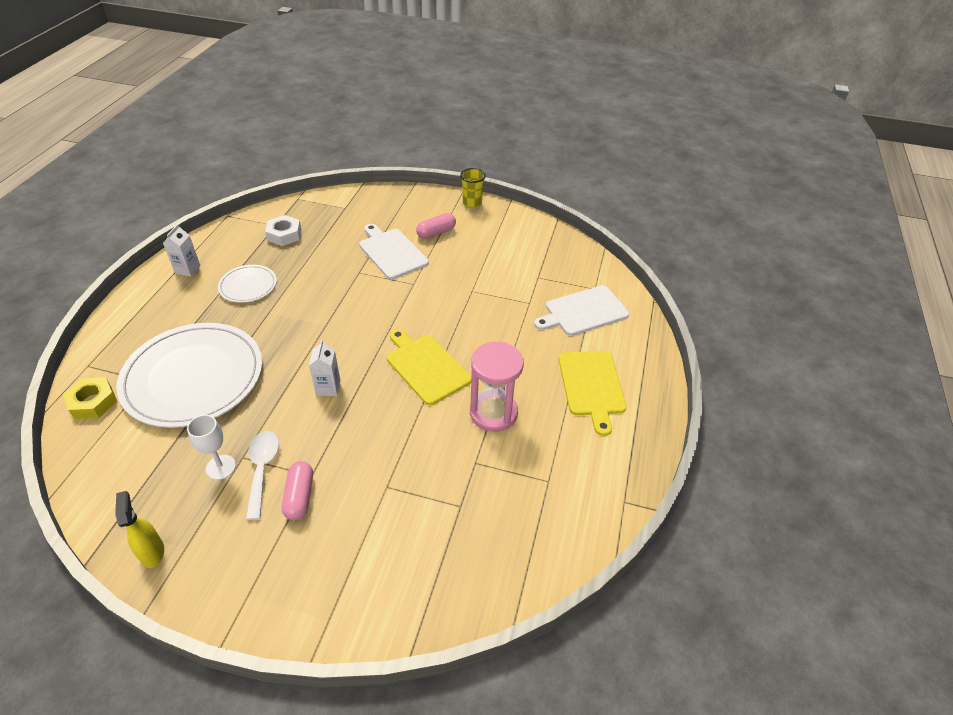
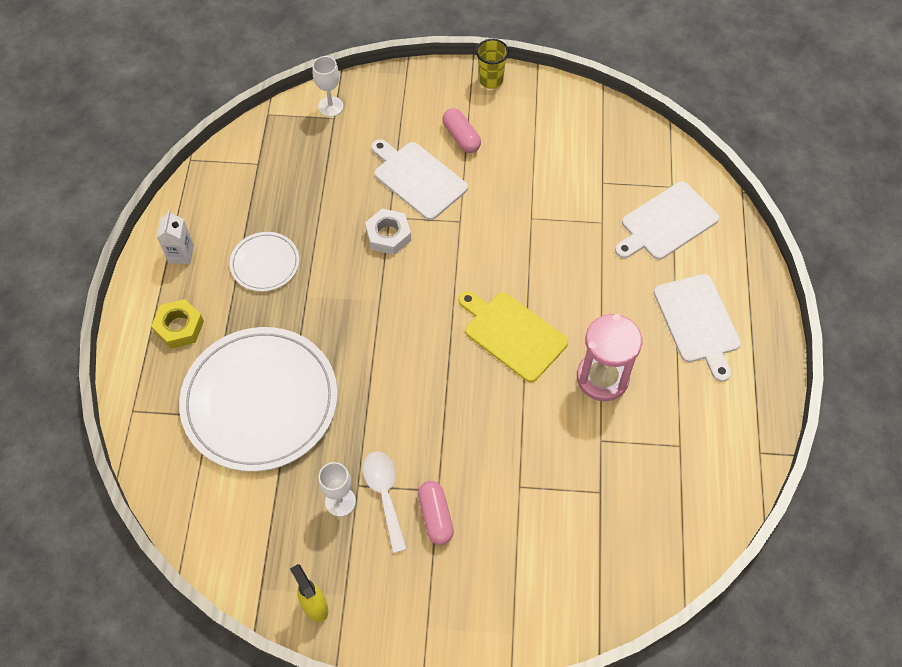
camera: 10 degrees left, 15 degrees up
(93, 402) = (164, 455): yellow nut -> yellow nut (179, 327)
(284, 234) = (275, 177): white nut -> white nut (388, 235)
(328, 387) = (414, 383): white carton -> none
(346, 201) = (330, 106): none -> white goblet
(436, 233) = (461, 137): pink capsule -> pink capsule turned 75 degrees counterclockwise
(591, 386) = (697, 322): yellow cutting board -> white cutting board

